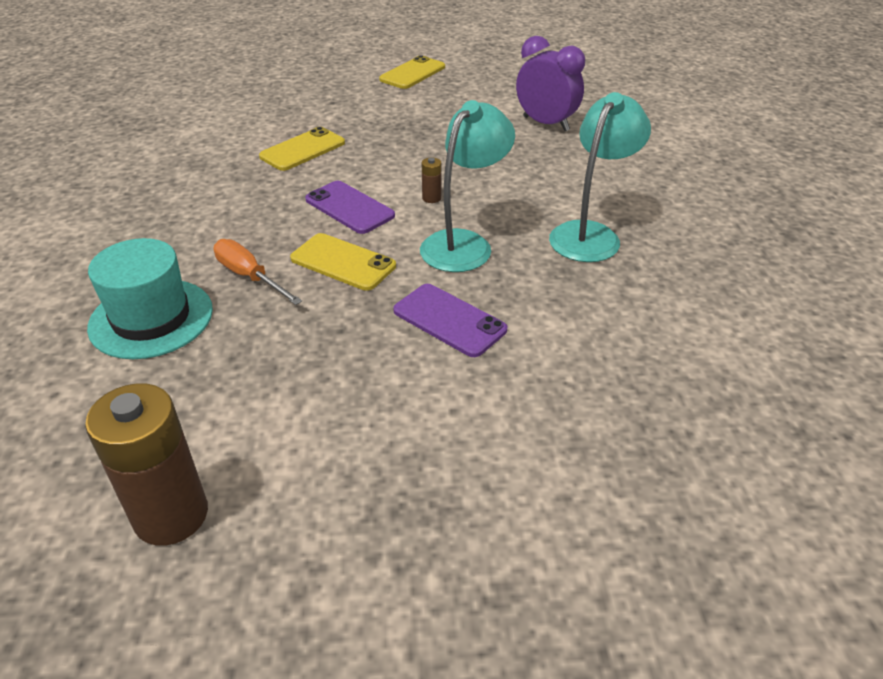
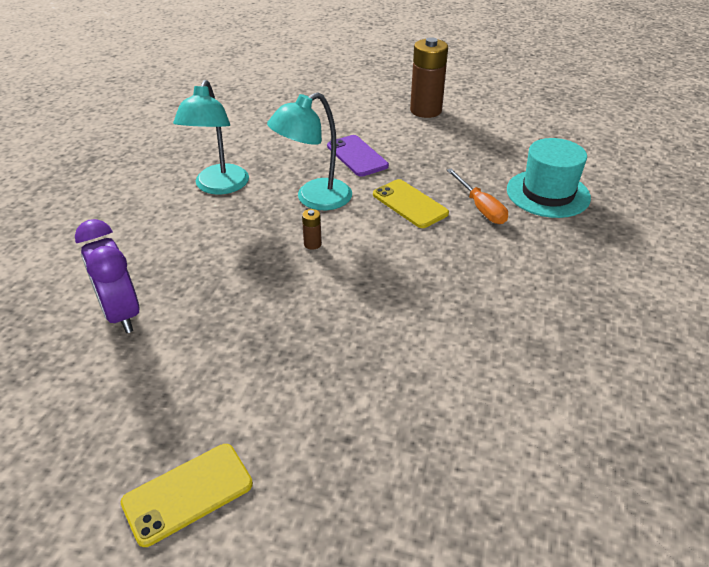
camera: 160 degrees left, 0 degrees up
(171, 515) = (518, 113): brown battery -> brown battery (426, 110)
(302, 150) = (413, 341): yellow phone -> none
(349, 208) = (388, 250): purple phone -> none
(590, 234) = (219, 187): turquoise lamp -> turquoise lamp turned 45 degrees counterclockwise

